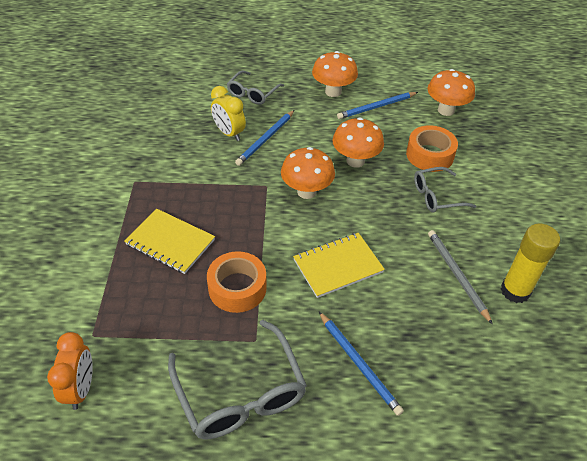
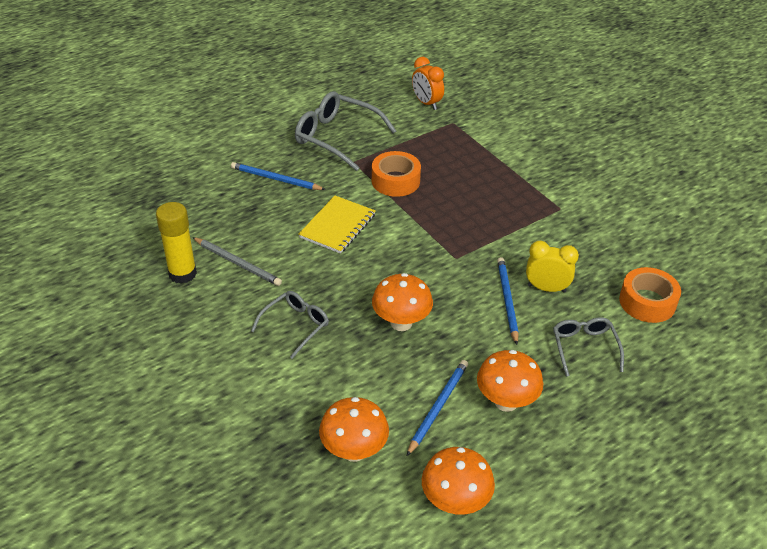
camera: 145 degrees right, 5 degrees down
(170, 242) = (475, 184): yellow notebook -> none
(306, 192) = (416, 269): orange mushroom -> orange mushroom (455, 502)
(430, 155) = (332, 371): orange tape -> orange tape (647, 302)

